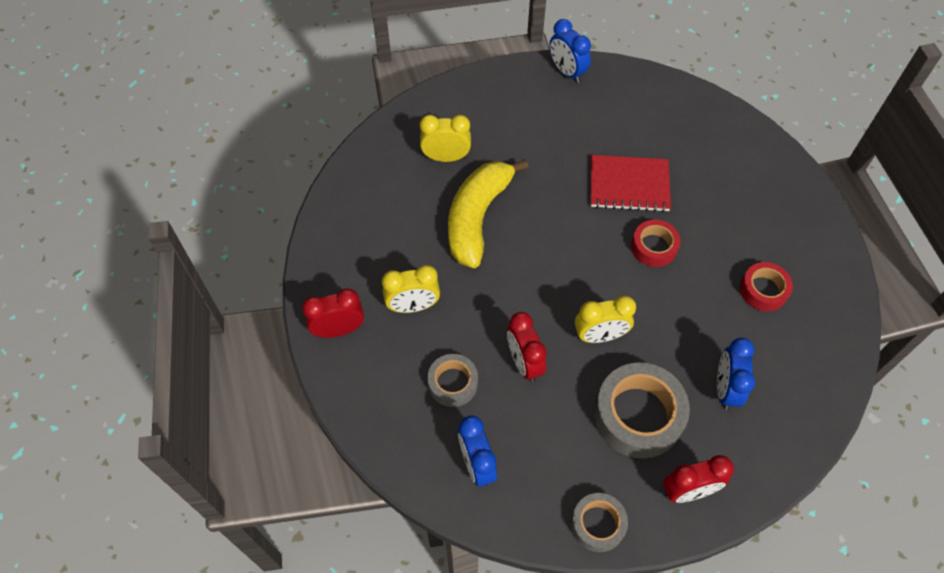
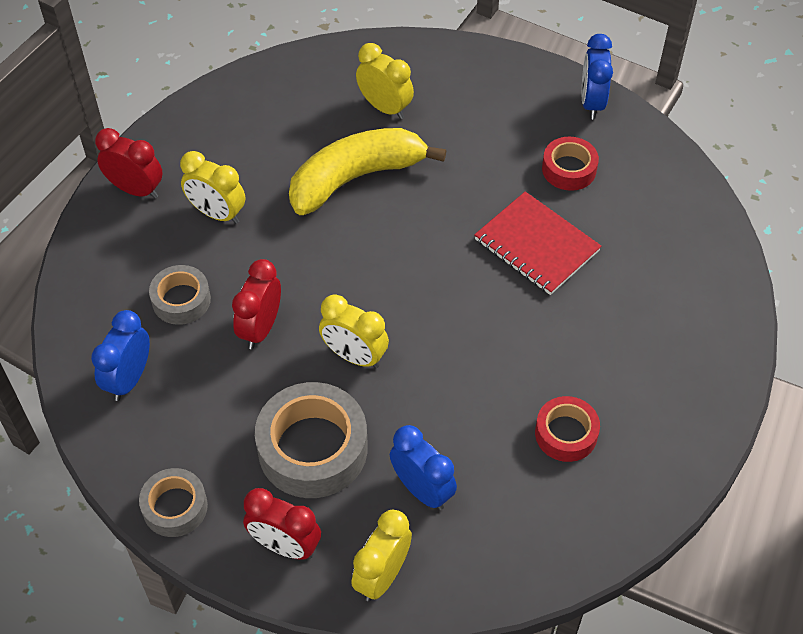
camera: 40 degrees right, 5 degrees down
(654, 247) = (497, 317): red tape -> red tape (569, 169)
(725, 389) = (422, 490): blue clock -> blue clock turned 90 degrees clockwise
(759, 461) = (382, 576): none -> yellow clock

